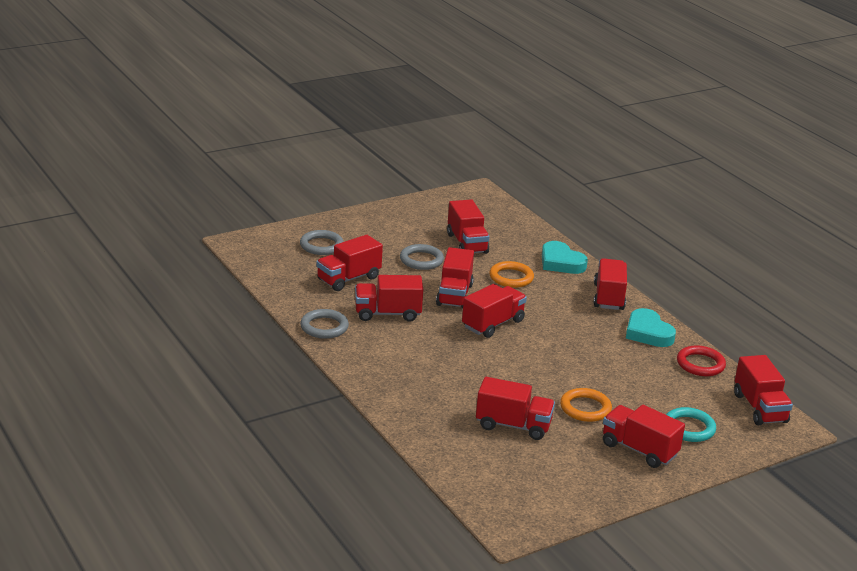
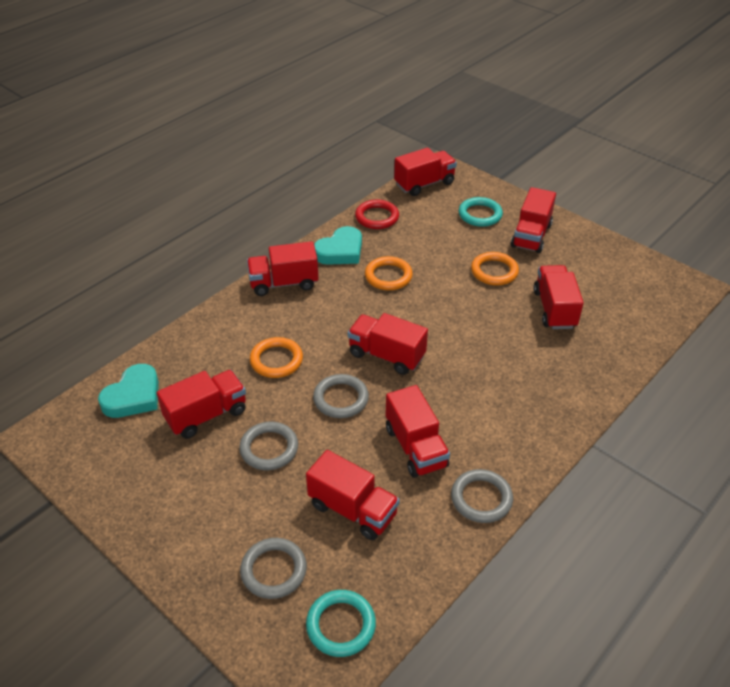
camera: 105 degrees left, 15 degrees up
(268, 258) = (341, 625): none -> turquoise ring
(454, 295) = (341, 399): red truck -> grey ring
(561, 262) = (222, 327): turquoise heart -> turquoise heart (133, 396)
(599, 349) = (388, 276): none -> orange ring

